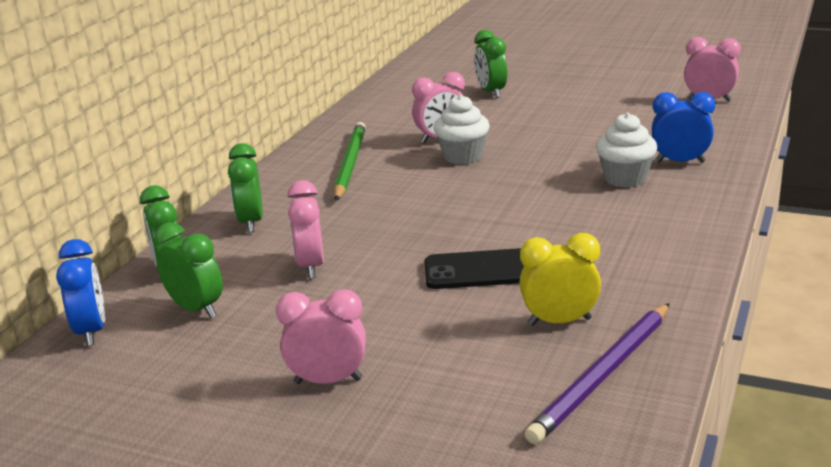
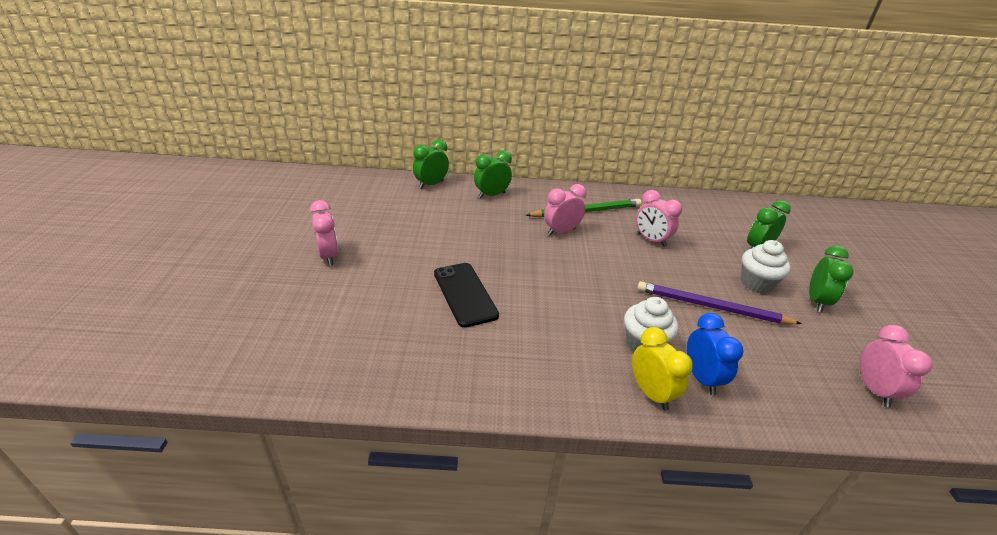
camera: 65 degrees right, 10 degrees up
(91, 331) = (368, 180): blue clock -> none
(196, 309) = (393, 201): green clock -> green clock (816, 301)
(311, 266) = (447, 225): pink clock -> pink clock (561, 231)
(463, 156) = (628, 254): white cupcake -> white cupcake (756, 283)
(559, 322) = (404, 335): yellow clock -> yellow clock (651, 393)
(603, 375) = (340, 364): purple pencil -> purple pencil (711, 307)

